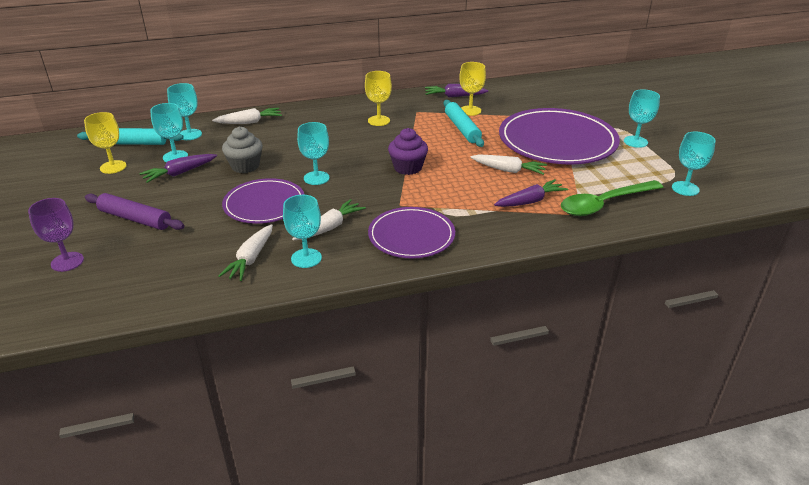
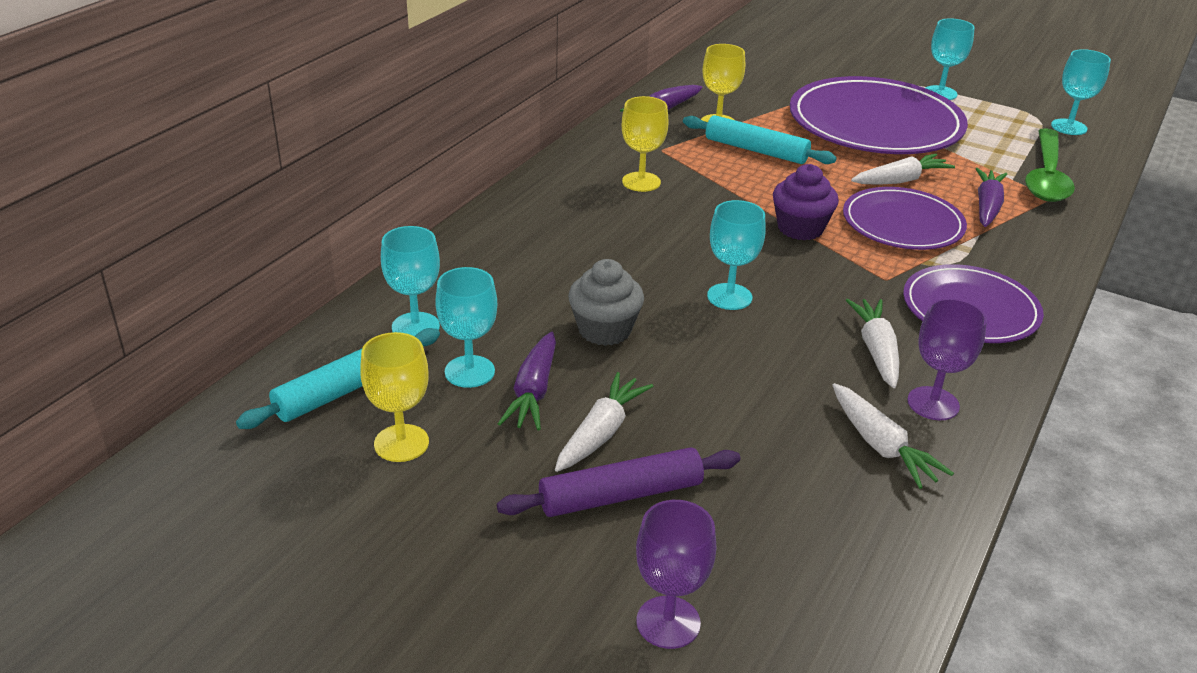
camera: 45 degrees left, 0 degrees up
(249, 122) = (469, 263): white carrot -> white carrot (601, 433)
(264, 204) = (743, 367): purple plate -> purple plate (902, 223)
(306, 258) = (933, 403): turquoise goblet -> purple goblet

